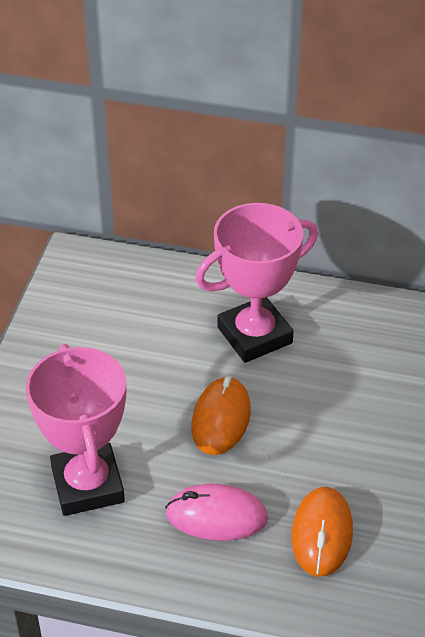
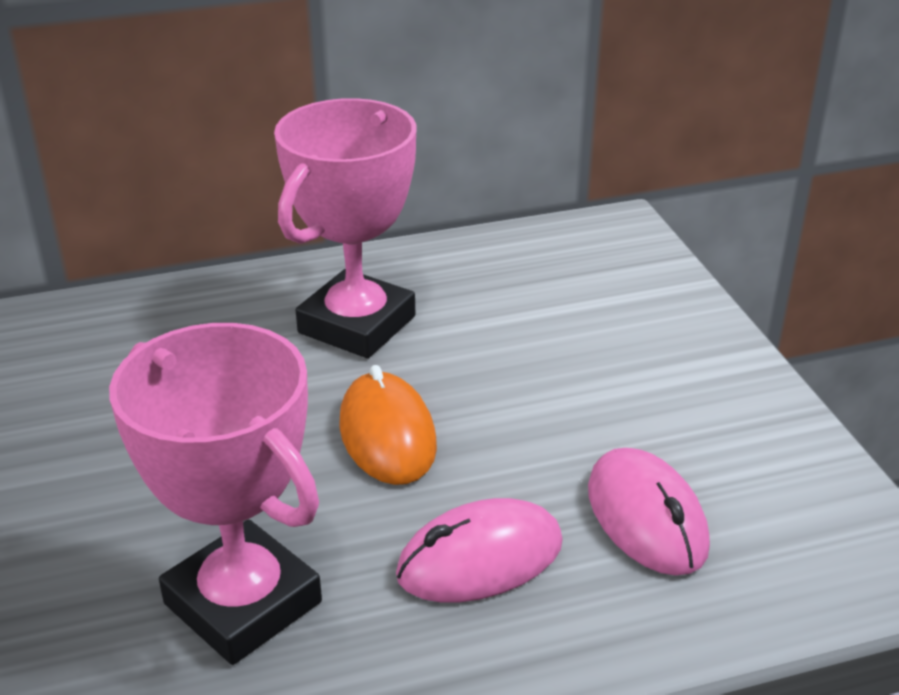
camera: 30 degrees left, 10 degrees down
(322, 534) = (646, 518): orange mouse -> pink mouse

